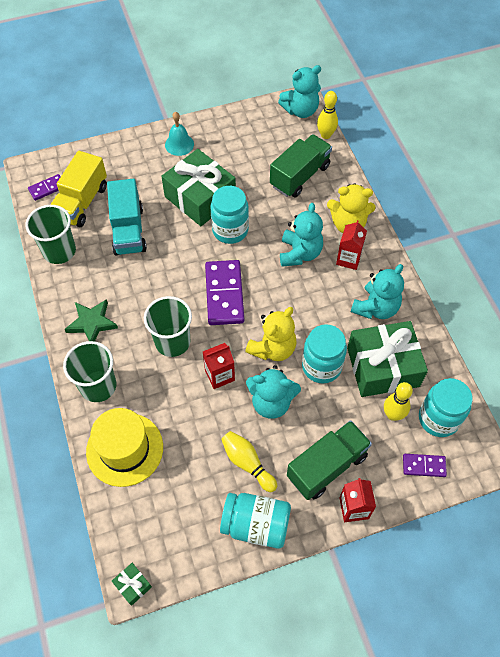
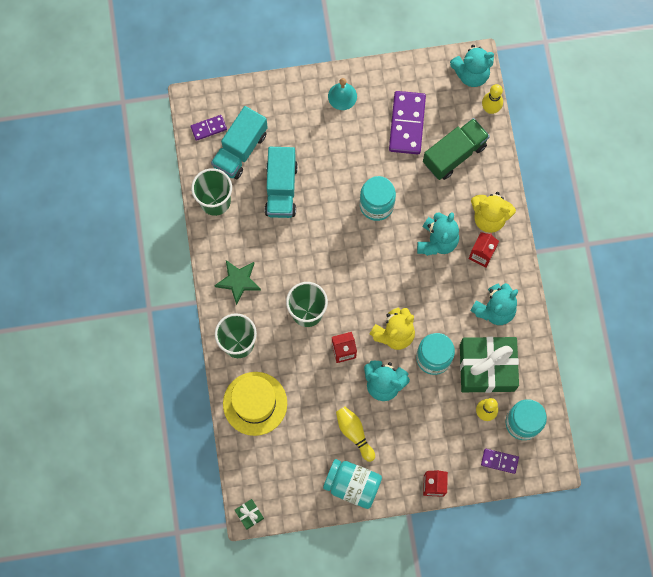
camera: 10 degrees right, 15 degrees up
(82, 202) = (240, 150): yellow truck -> turquoise truck
(200, 197) = (353, 163): green gift -> none
(224, 294) = (360, 272): purple domino -> purple domino (407, 124)
(327, 466) = (419, 447): green truck -> none

